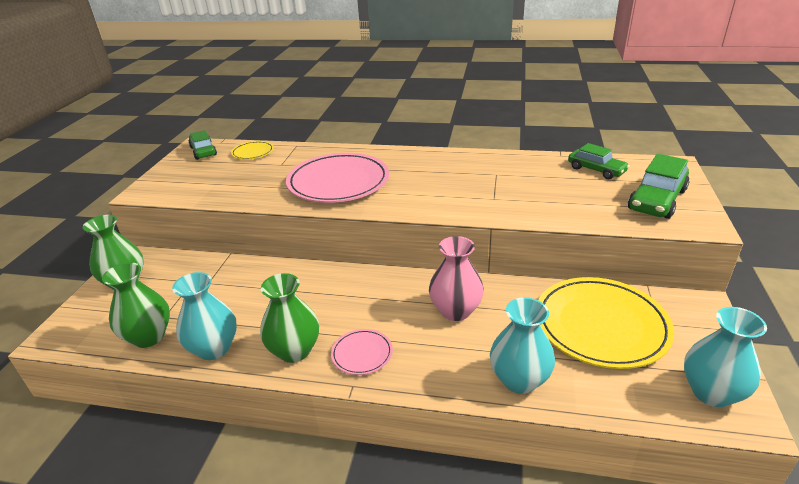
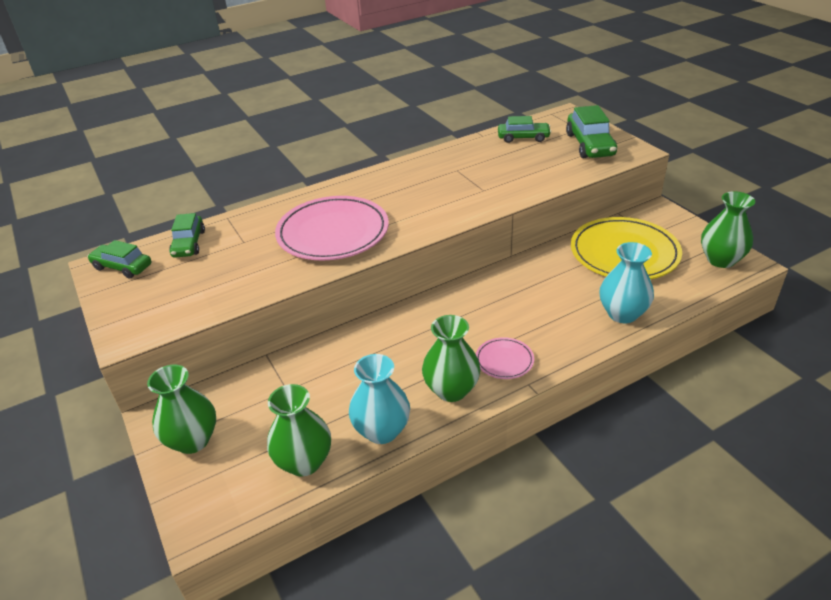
camera: 40 degrees left, 5 degrees up
(253, 152) = (189, 244): yellow plate -> green car
(455, 311) = (526, 294): pink vase -> none
(711, 392) = (721, 260): turquoise vase -> green vase

